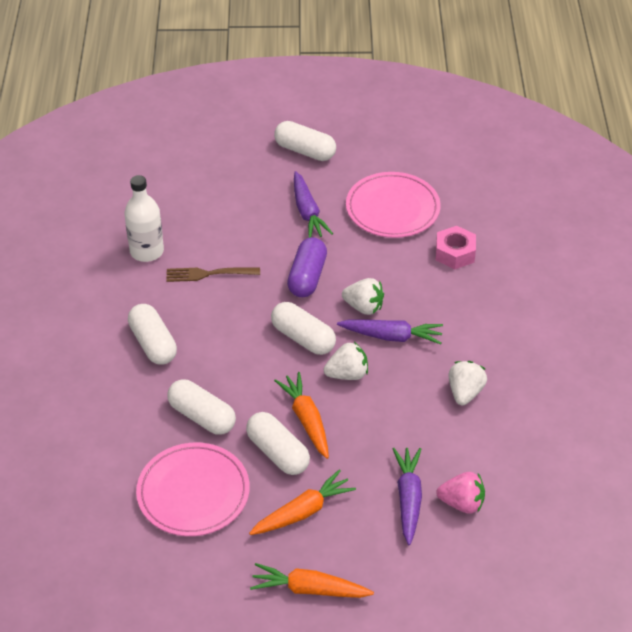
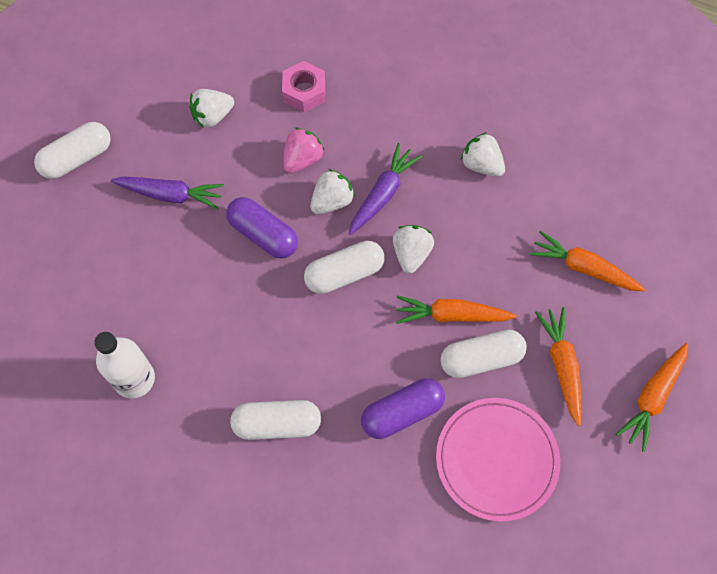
camera: 65 degrees left, 20 degrees up
(202, 417) = (402, 413): white capsule -> purple capsule
(208, 274) = (205, 328): brown fork -> none
(392, 208) = (212, 116): pink plate -> white strawberry
(408, 498) = (583, 268): purple carrot -> orange carrot
(462, 503) = (606, 227): pink strawberry -> pink strawberry (302, 159)

